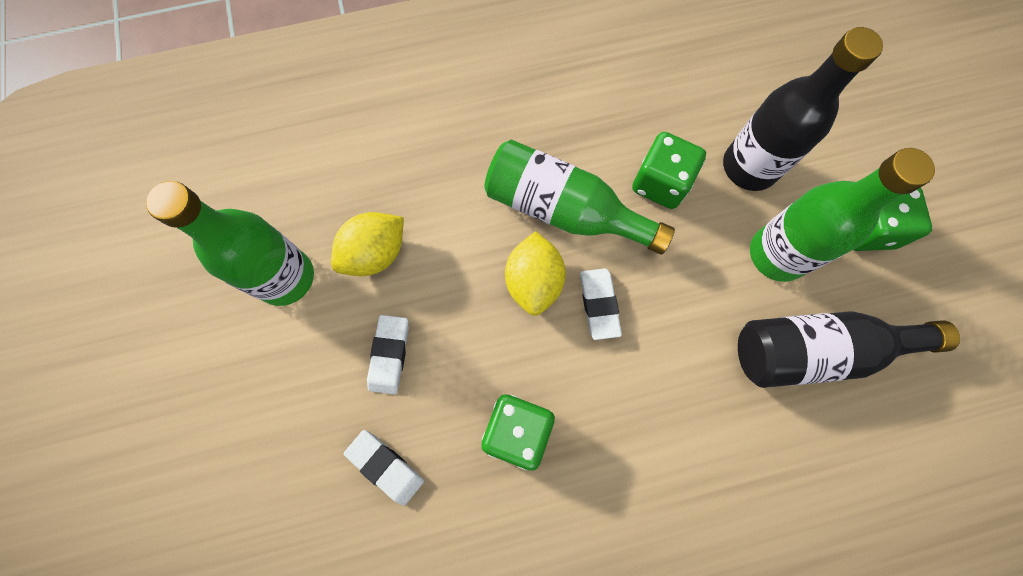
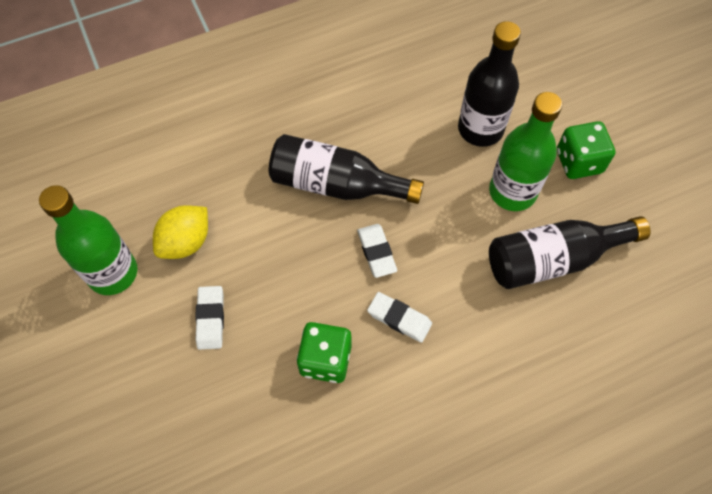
camera: 10 degrees left, 10 degrees down
(385, 466) = (221, 405): white eraser -> white eraser (399, 318)
(534, 282) = (321, 243): yellow lemon -> none
(563, 210) = (336, 184): green bottle -> black bottle
(660, 183) = (411, 152): green dice -> none

